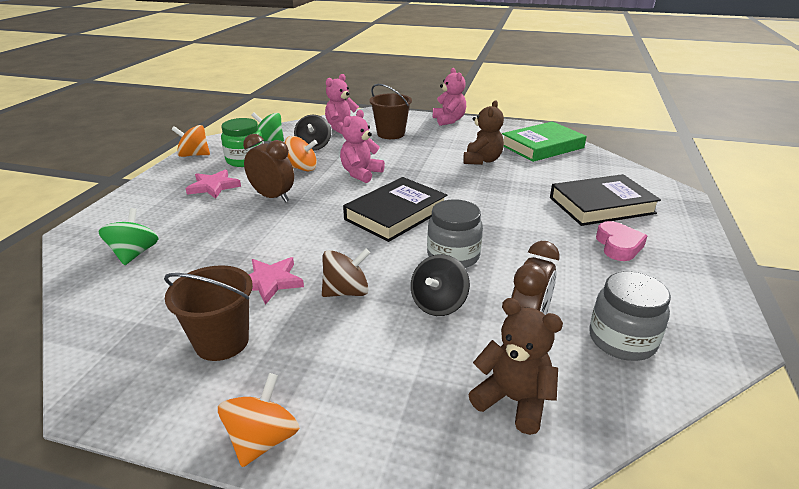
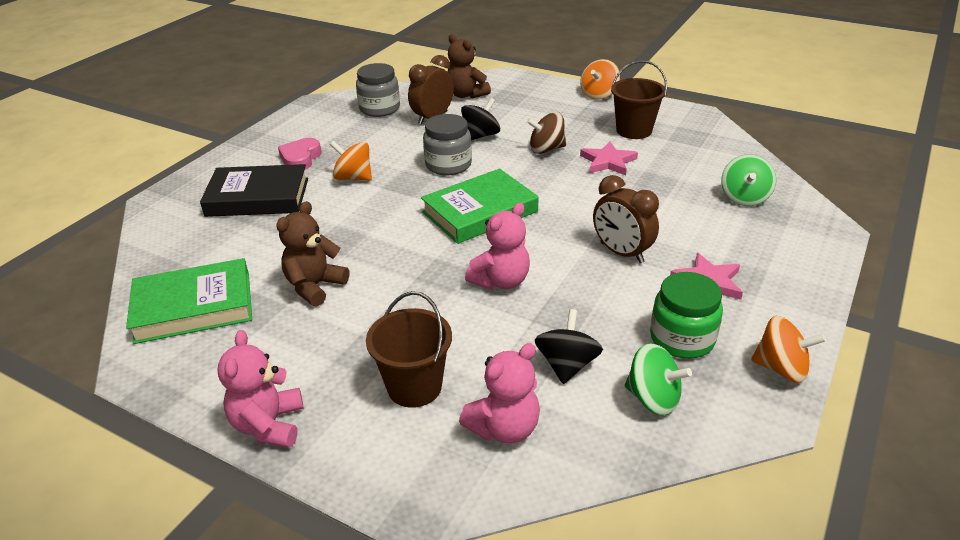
camera: 165 degrees left, 5 degrees up
(302, 168) = (586, 305): orange spinning top -> orange spinning top (353, 177)
(396, 214) = (480, 212): black book -> green book

